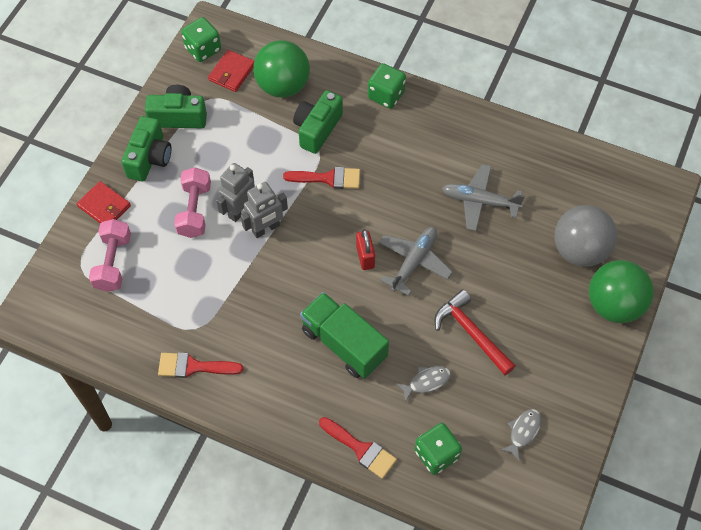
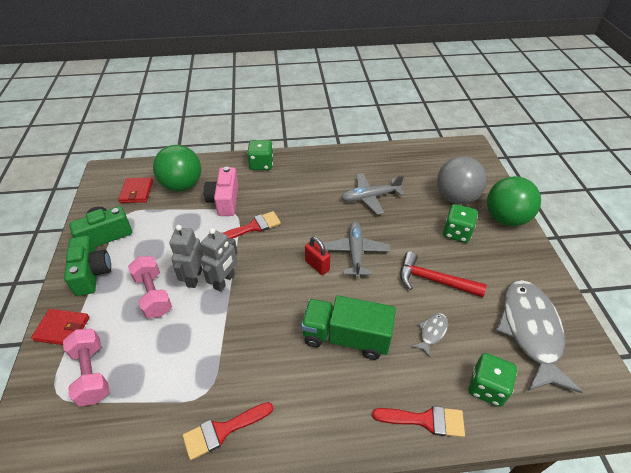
camera: 30 degrees left, 15 degrees down
(203, 49) = (105, 186): green dice -> green dice (456, 233)
(317, 129) = (224, 201): green camera -> pink camera
(523, 432) = (530, 331): grey fish -> grey fish, size x2.38

